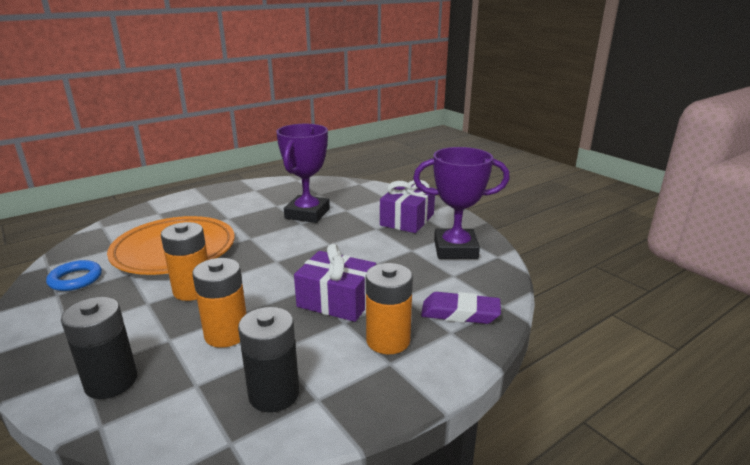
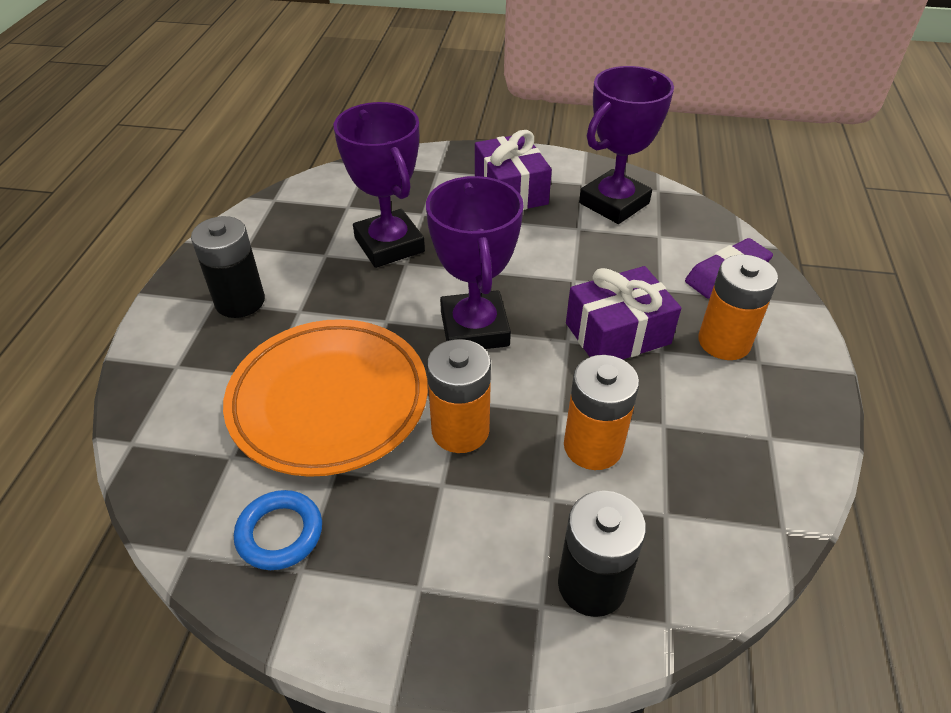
camera: 45 degrees left, 20 degrees up
(274, 394) = (736, 463): black battery -> black battery (240, 301)
(277, 260) = (474, 328): none -> purple trophy

